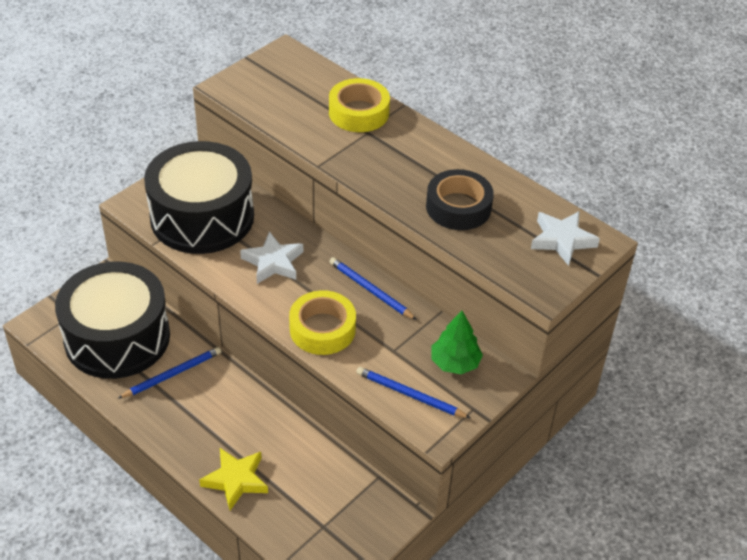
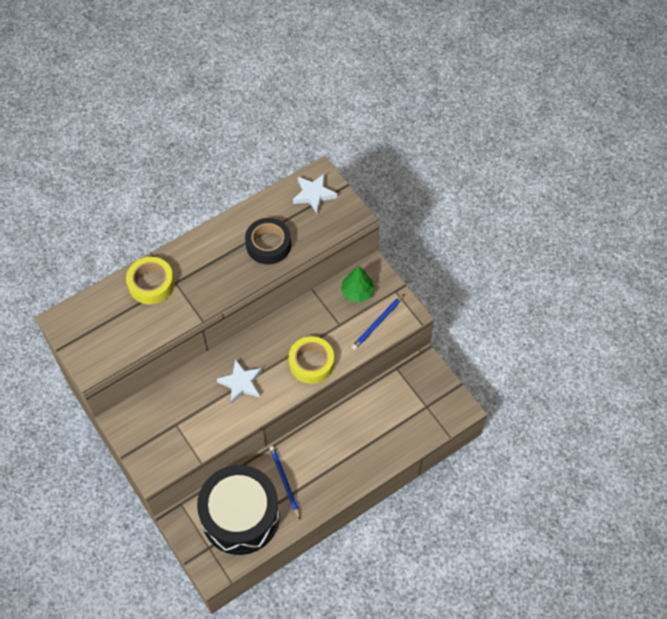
camera: 75 degrees left, 15 degrees up
(202, 217) = (181, 424): black drum -> none
(236, 480) = (382, 452): yellow star -> none
(370, 290) = (283, 327): blue pencil -> none

